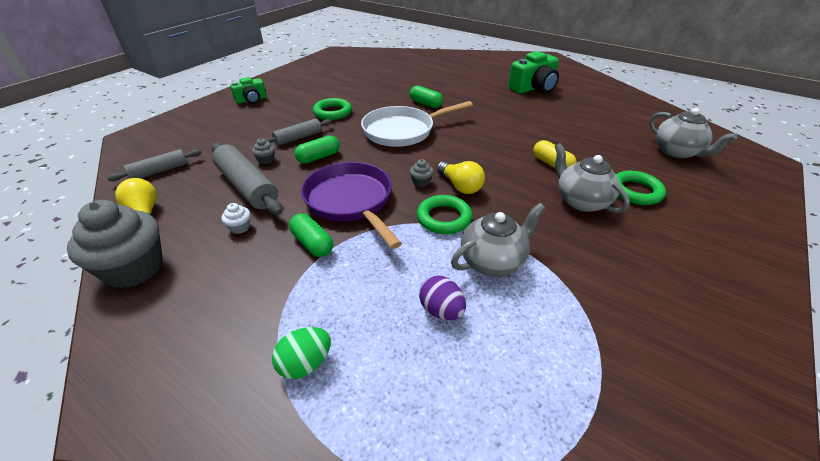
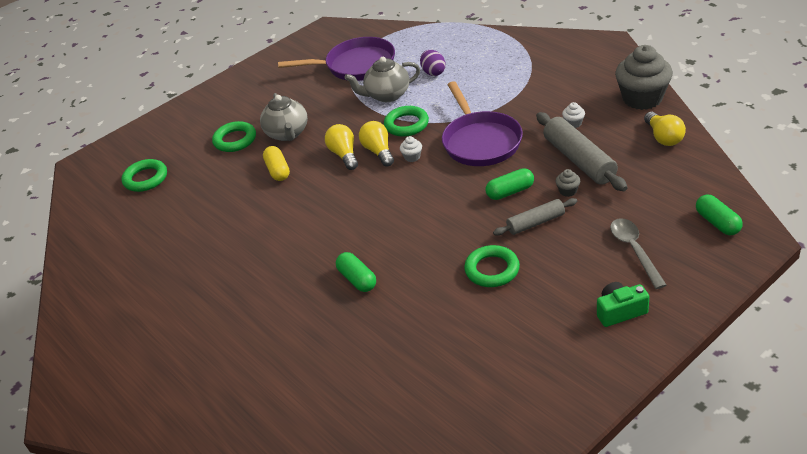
camera: 160 degrees left, 0 degrees up
(159, 171) = (681, 182): grey rolling pin -> none
(227, 126) = (634, 250): none -> grey spoon
(305, 364) = (514, 54): green egg -> none
(312, 243) = (513, 110): green capsule -> green capsule (717, 223)
(403, 131) = (407, 227): white pan -> none
(421, 182) = (412, 157): grey cupcake -> white cupcake
(495, 181) = (344, 155): none -> yellow light bulb
(533, 88) = (181, 307): green camera -> none
(584, 323) = (356, 65): none -> purple pan
(677, 152) = (145, 179): grey teapot -> green ring

